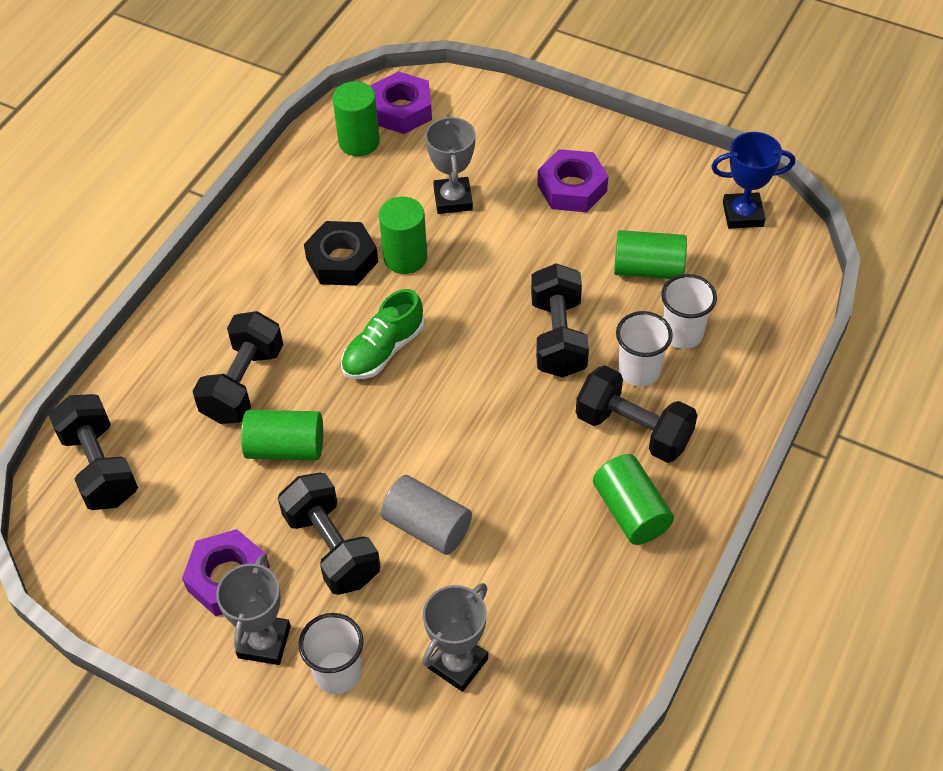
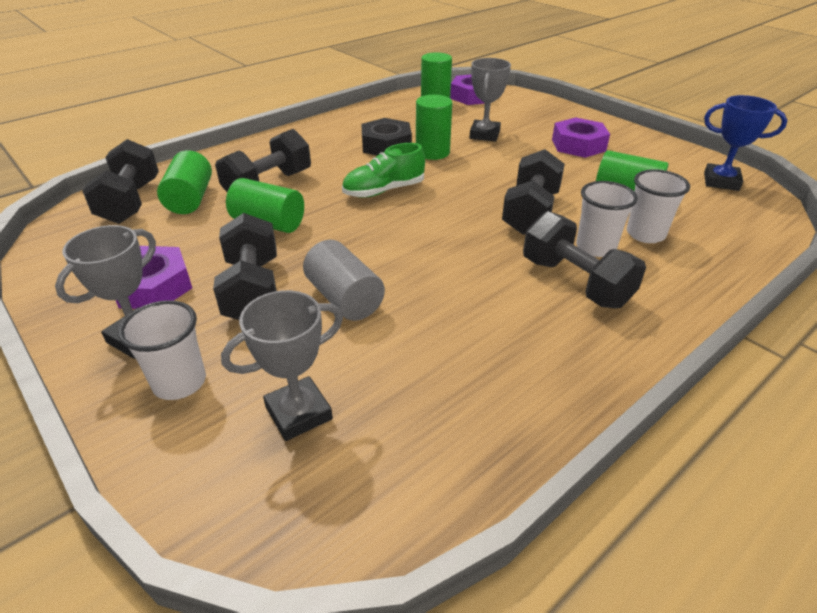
camera: 20 degrees right, 15 degrees down
(631, 511) = (548, 340): green cylinder -> green cylinder (190, 199)

